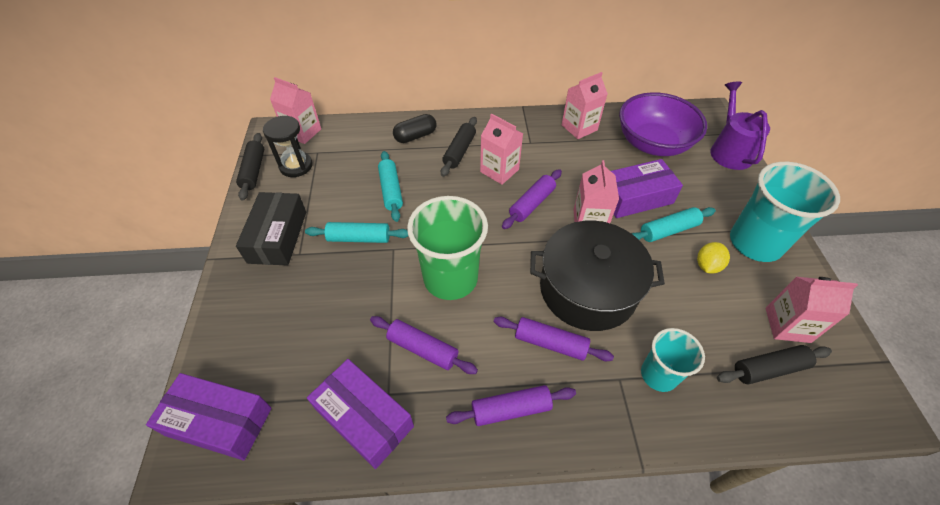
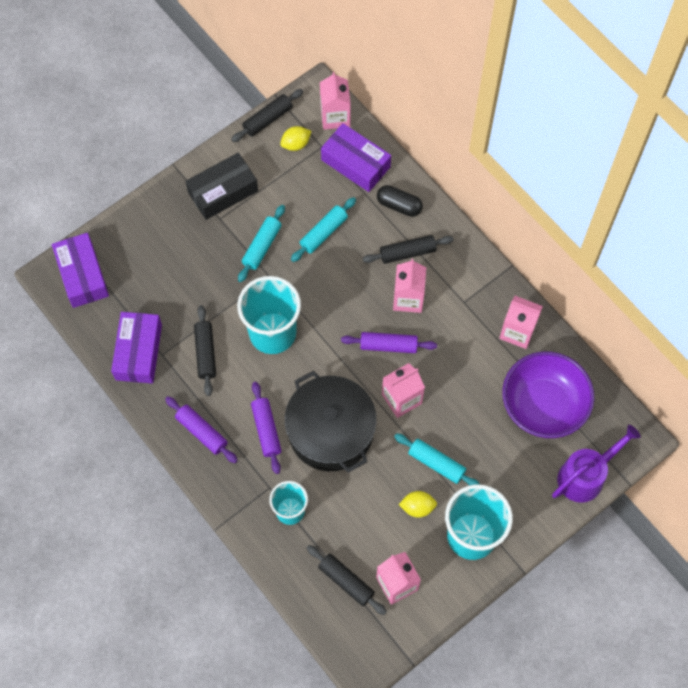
camera: 55 degrees right, 15 degrees up
(296, 166) = (296, 144): black hourglass -> yellow lemon
(359, 238) = (262, 246): turquoise rolling pin -> turquoise rolling pin turned 60 degrees clockwise
(423, 349) = (205, 353): purple rolling pin -> black rolling pin
(450, 278) = (272, 333): green cup -> turquoise cup
(635, 197) = (457, 421): purple box -> purple box (355, 163)

